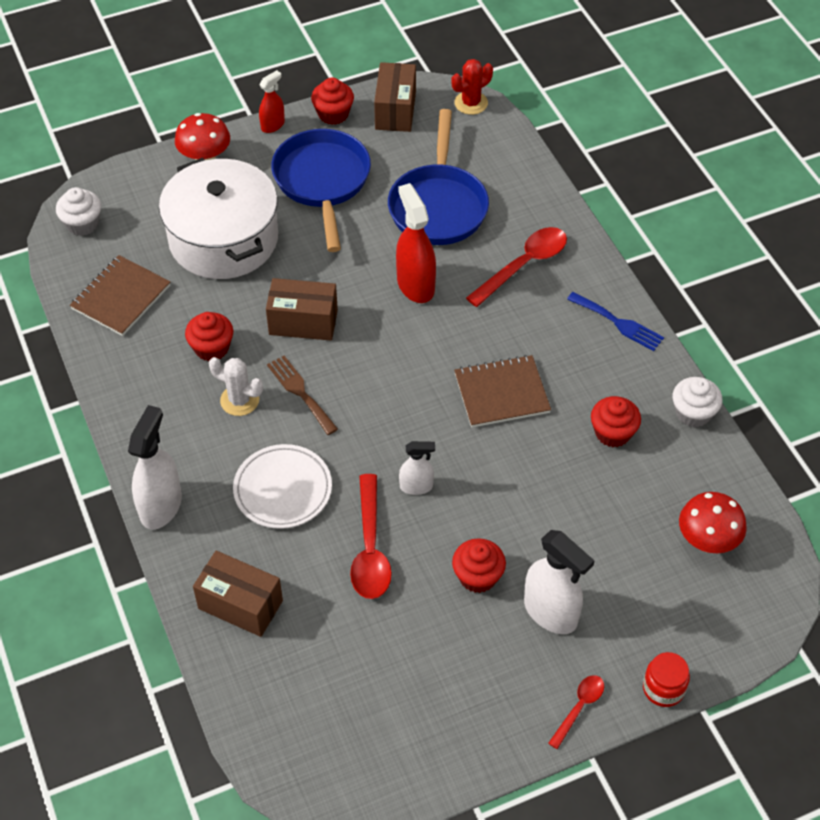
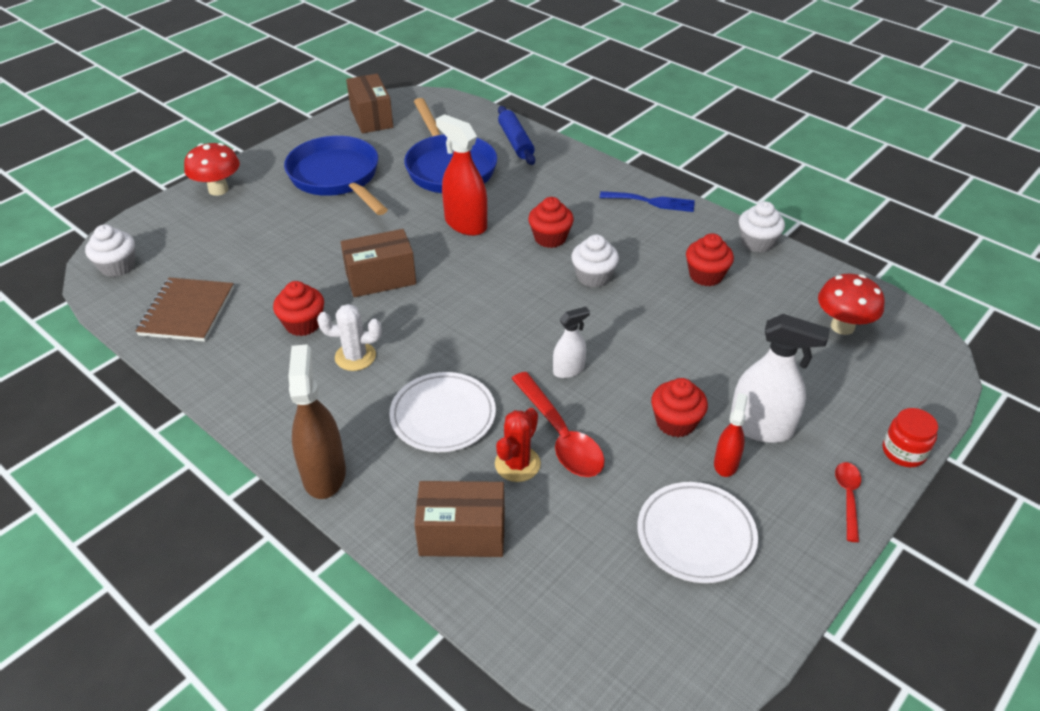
camera: 25 degrees left, 10 degrees down
(161, 506) = (324, 474): white spray bottle -> brown spray bottle
(223, 239) = (268, 240): white pot -> none
(273, 125) = (268, 152): red spray bottle -> red spray bottle (726, 463)
(300, 392) = (411, 332): brown fork -> none
(333, 114) = (319, 132): red cupcake -> red cupcake (550, 238)
(426, 685) = (696, 535): none -> white plate
(471, 103) = (431, 99): red cactus -> red cactus (517, 464)
(501, 393) = (593, 277): brown notebook -> white cupcake
(524, 265) = (547, 186): red spoon -> none
(526, 194) = (516, 142): none -> blue rolling pin

